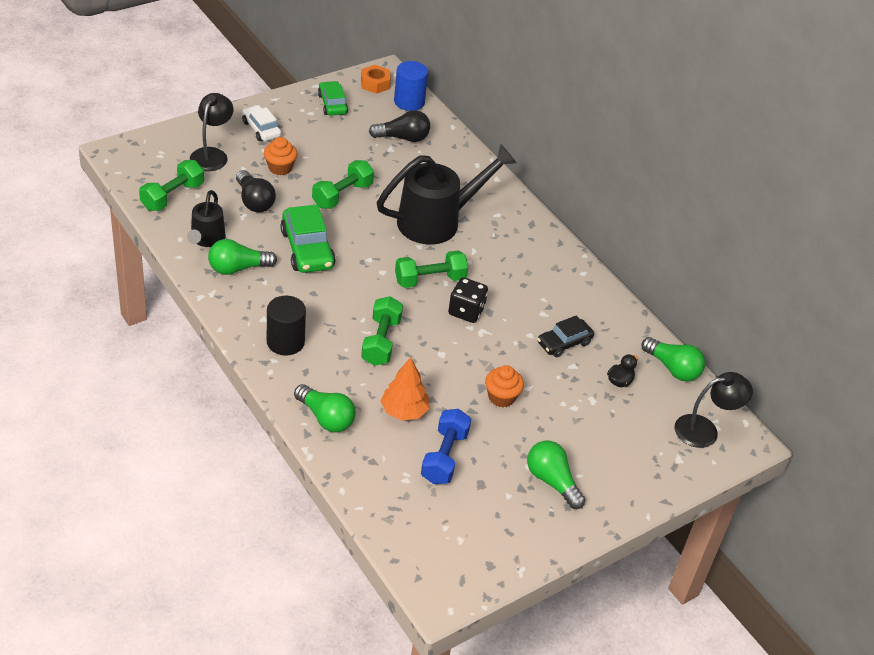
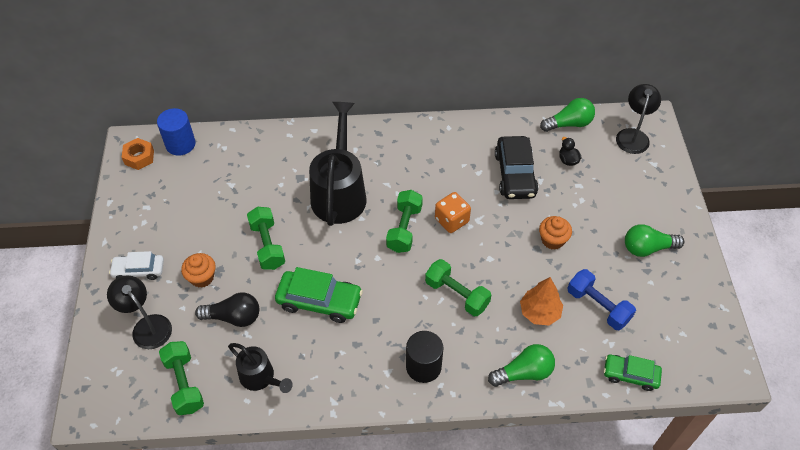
camera: 55 degrees left, 10 degrees up
(238, 268) = (313, 367): green light bulb -> none
(332, 104) = (144, 200): green car -> green car (630, 375)
(403, 138) = (223, 169): black light bulb -> none
(466, 311) = (451, 220): black dice -> orange dice
(564, 343) = (515, 174): black car -> black car, size x1.58

